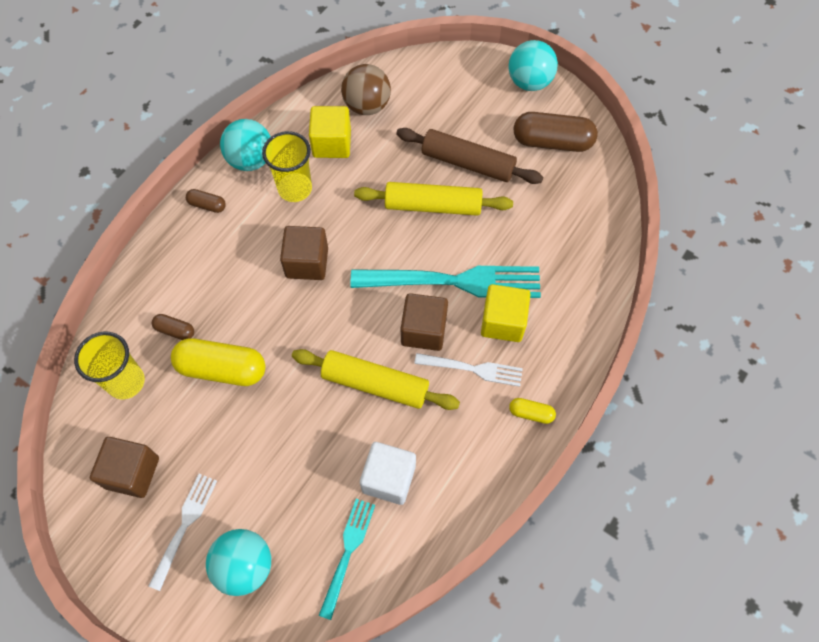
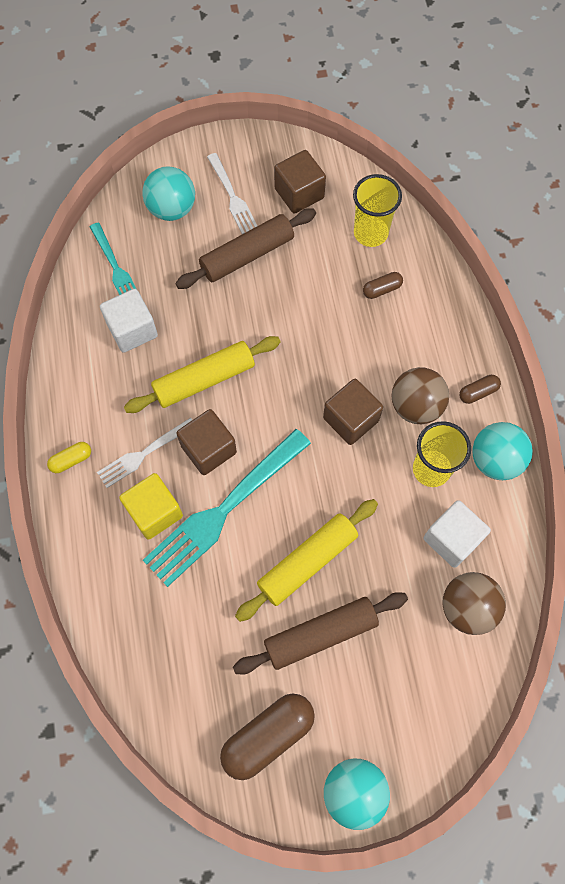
camera: 135 degrees right, 5 degrees up
(222, 368) = (320, 295): yellow capsule -> none
(234, 457) = (247, 255): none -> brown rolling pin
(256, 232) = (416, 406): none -> brown ball
(332, 143) = (452, 539): yellow cube -> white cube

